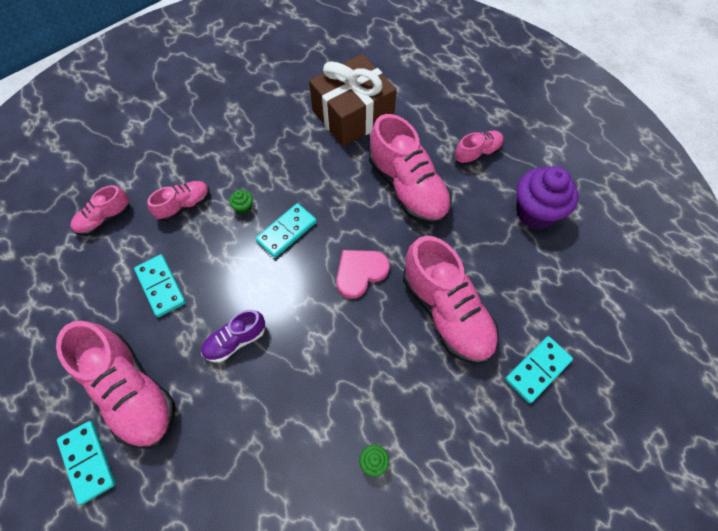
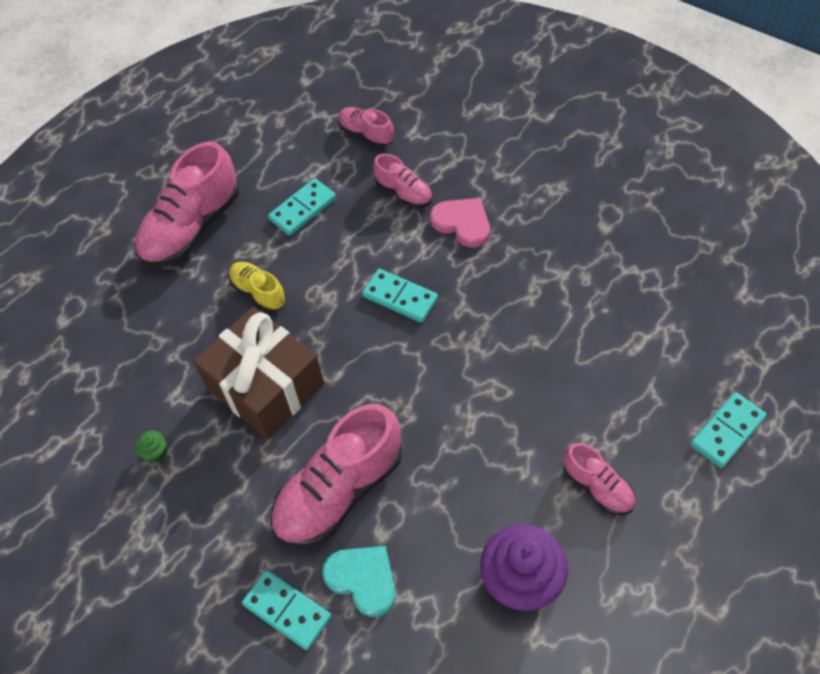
camera: 80 degrees right, 5 degrees down
(88, 462) = (126, 221): turquoise domino -> turquoise domino (727, 431)
(235, 341) = (258, 292): purple shoe -> yellow shoe
(243, 207) = (419, 246): green cupcake -> none
(353, 115) = (601, 318): brown gift -> brown gift (265, 386)
(360, 272) = (367, 386): pink heart -> pink heart (462, 223)
(407, 188) = (506, 410): pink shoe -> none
(520, 310) = (363, 579): none -> turquoise heart

